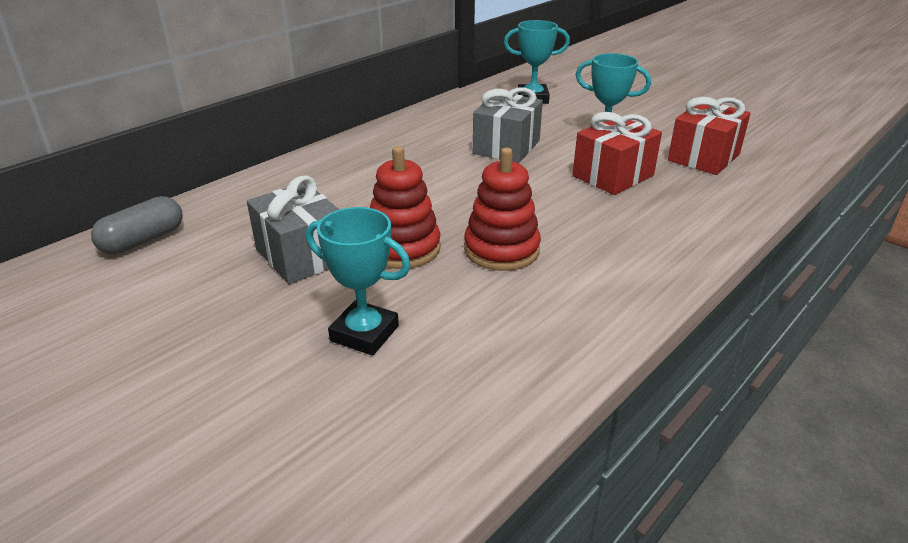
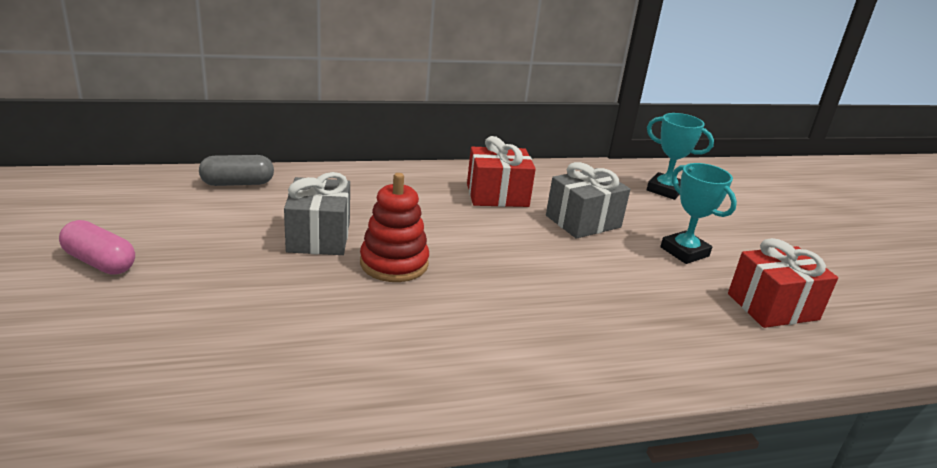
camera: 30 degrees right, 5 degrees down
(90, 391) = (100, 262): none -> pink capsule
(364, 333) = (290, 309): turquoise trophy -> none
(501, 250) = (467, 299): red stacking toy -> none
(613, 176) = (651, 284): red gift -> red gift (497, 195)

